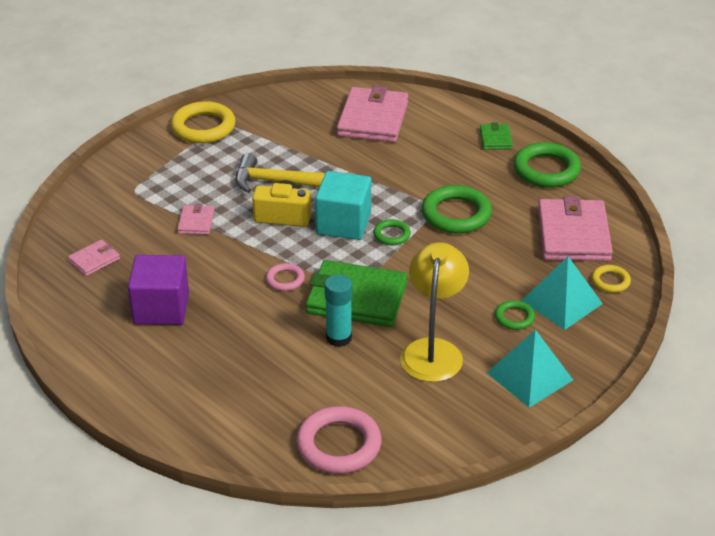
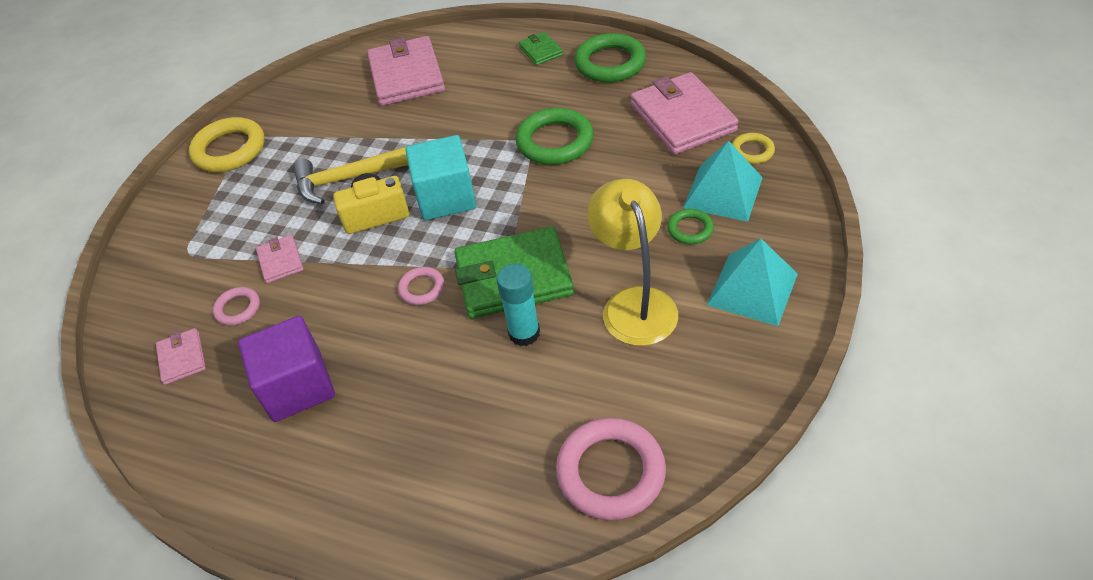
camera: 20 degrees left, 10 degrees up
(94, 260) = (182, 358): pink wallet -> pink wallet turned 45 degrees counterclockwise
(148, 242) = (238, 308): none -> pink ring
(391, 235) = (504, 189): green ring -> none

